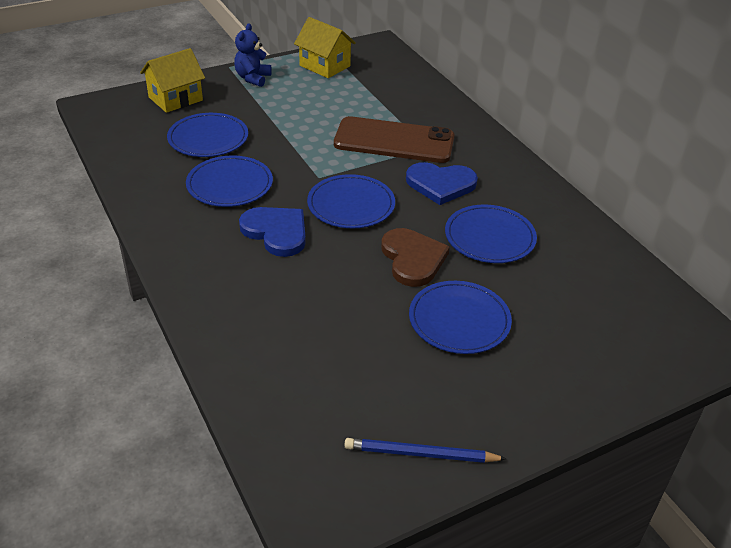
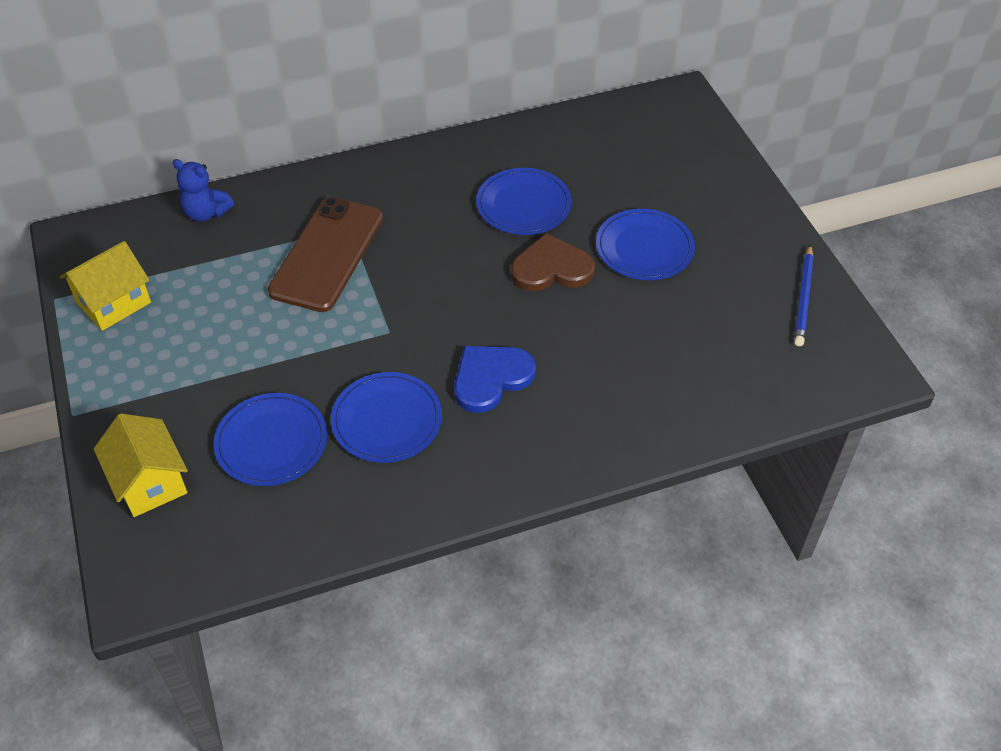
camera: 80 degrees left, 10 degrees up
(253, 78) = (120, 387): blue teddy bear -> blue teddy bear (206, 213)
(351, 205) = (450, 307): blue plate -> none
(440, 184) = (425, 227): blue heart -> none

